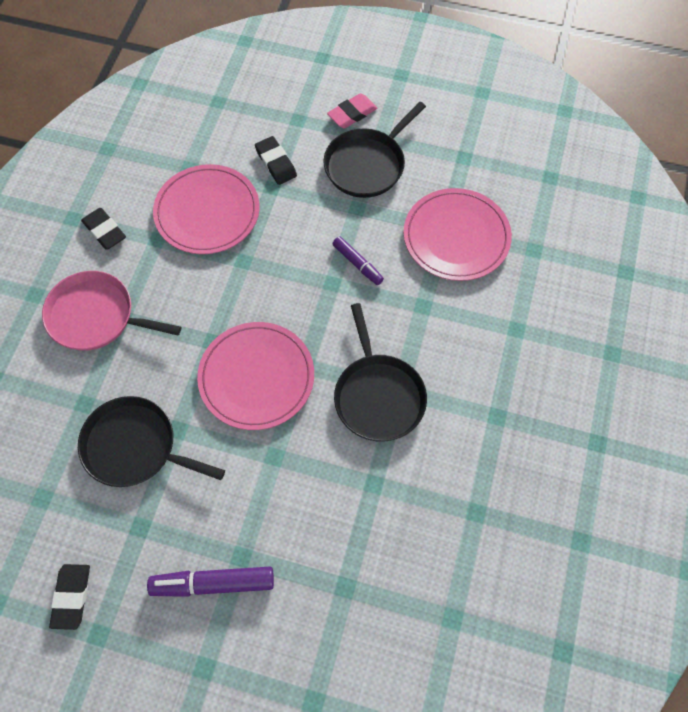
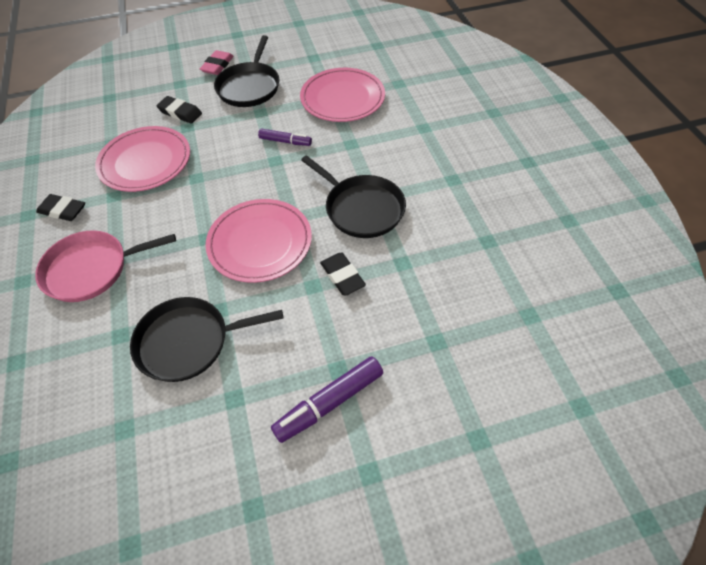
camera: 30 degrees left, 10 degrees down
(72, 597) = (206, 493): black eraser -> black eraser (342, 276)

